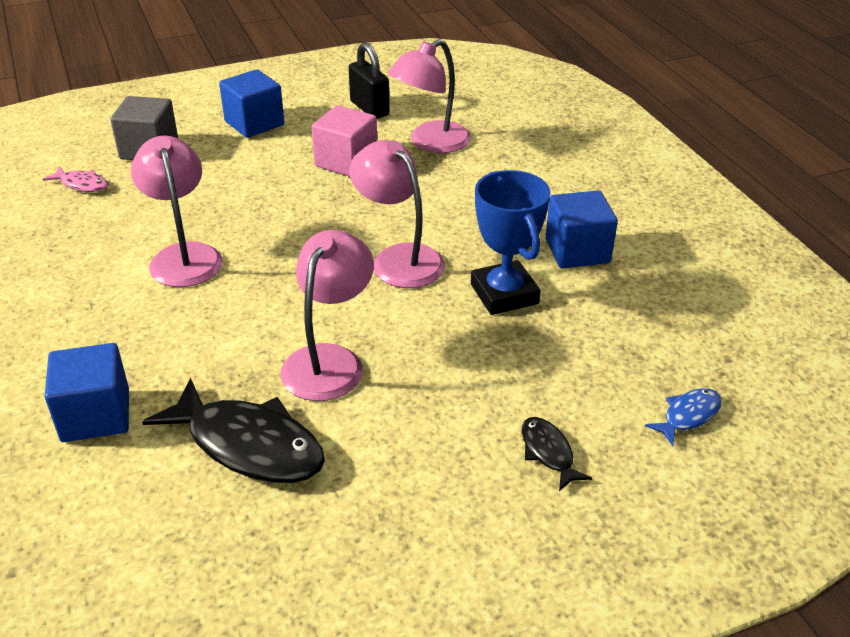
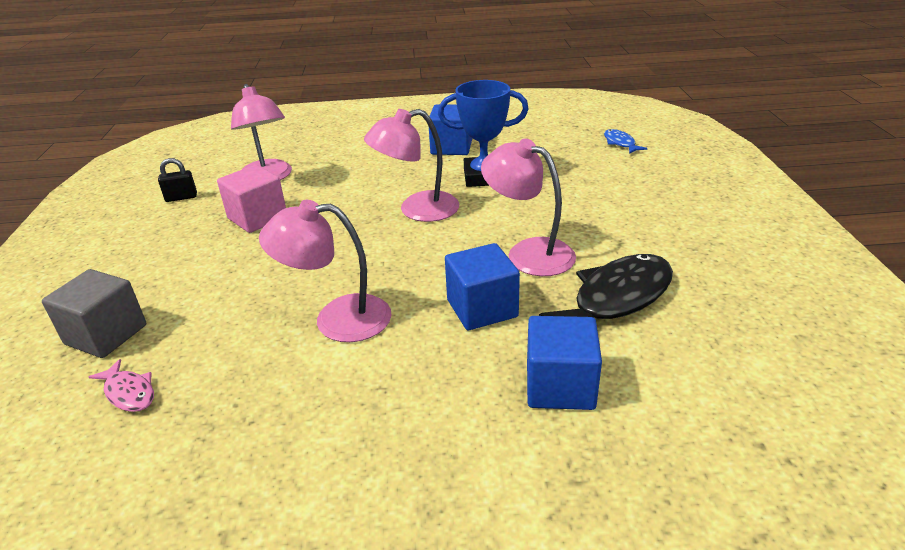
camera: 70 degrees left, 5 degrees down
(82, 184) = (129, 392): pink fish -> pink fish turned 90 degrees clockwise
(254, 123) = (133, 260): blue cube -> blue cube (482, 308)
(369, 108) = (181, 197): black padlock -> black padlock, size x0.65
(548, 452) = (643, 186): black fish -> none

